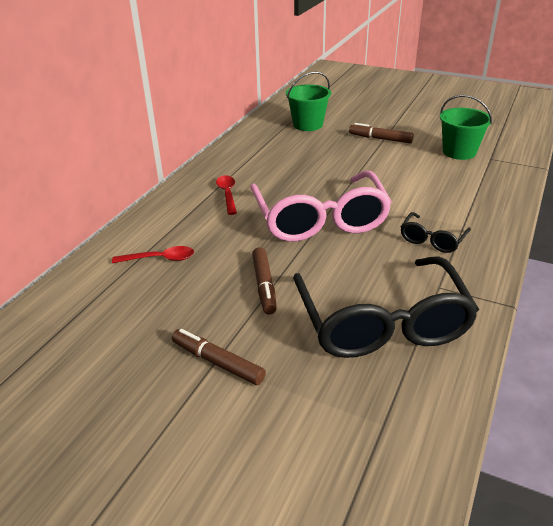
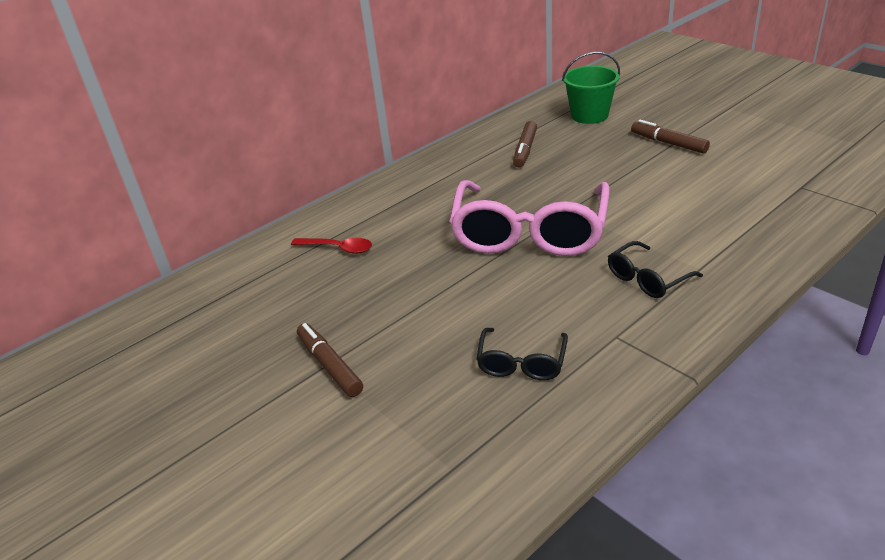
camera: 25 degrees right, 0 degrees up
(227, 194) = (447, 188): red spoon -> none
(264, 285) = (422, 296): brown marker -> brown marker (525, 150)
(382, 323) = (521, 363): black glasses -> black glasses, size x0.46
(459, 152) = (762, 172): green bucket -> none

